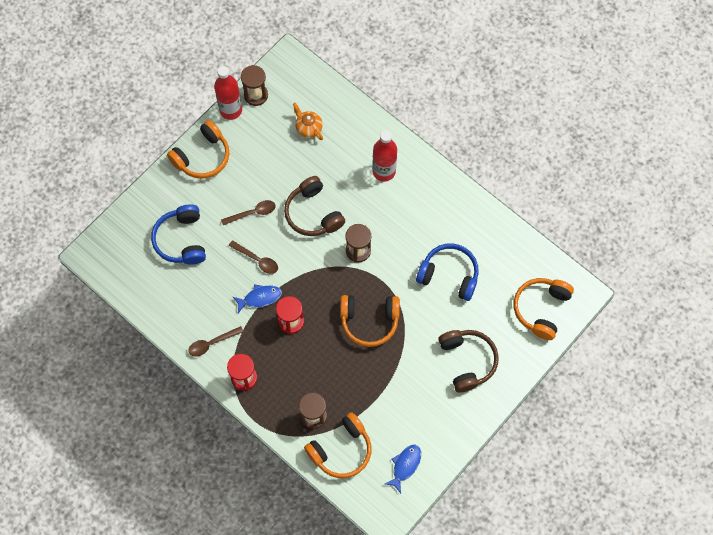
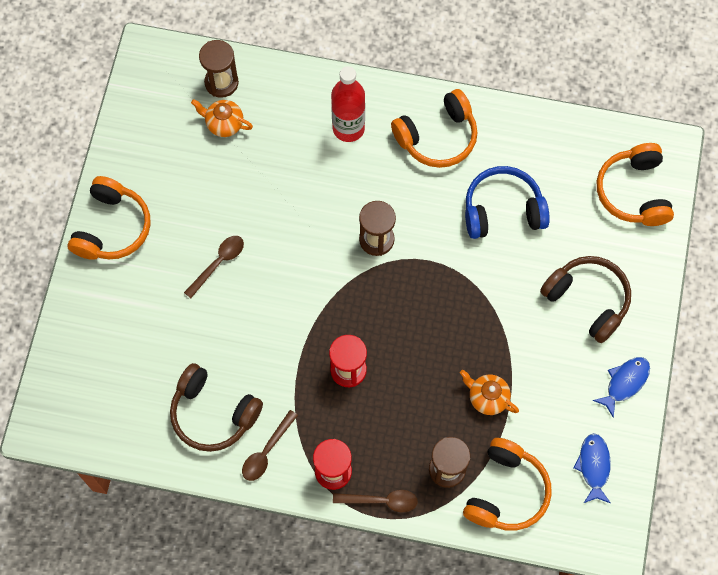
camera: 30 degrees left, 0 degrees up
(181, 240) = (149, 344): blue headphones -> none
(231, 110) = (113, 152): red bottle -> none
(256, 95) = (133, 118): brown hourglass -> brown hourglass (221, 82)
(257, 260) = (259, 317): brown spoon -> brown spoon (381, 501)
(260, 298) = (292, 362): blue fish -> blue fish (625, 383)
(313, 213) = (294, 224): brown headphones -> brown headphones (213, 414)
(365, 386) = (487, 398): none -> orange teapot
(369, 321) = (443, 317): orange headphones -> orange headphones (437, 137)

